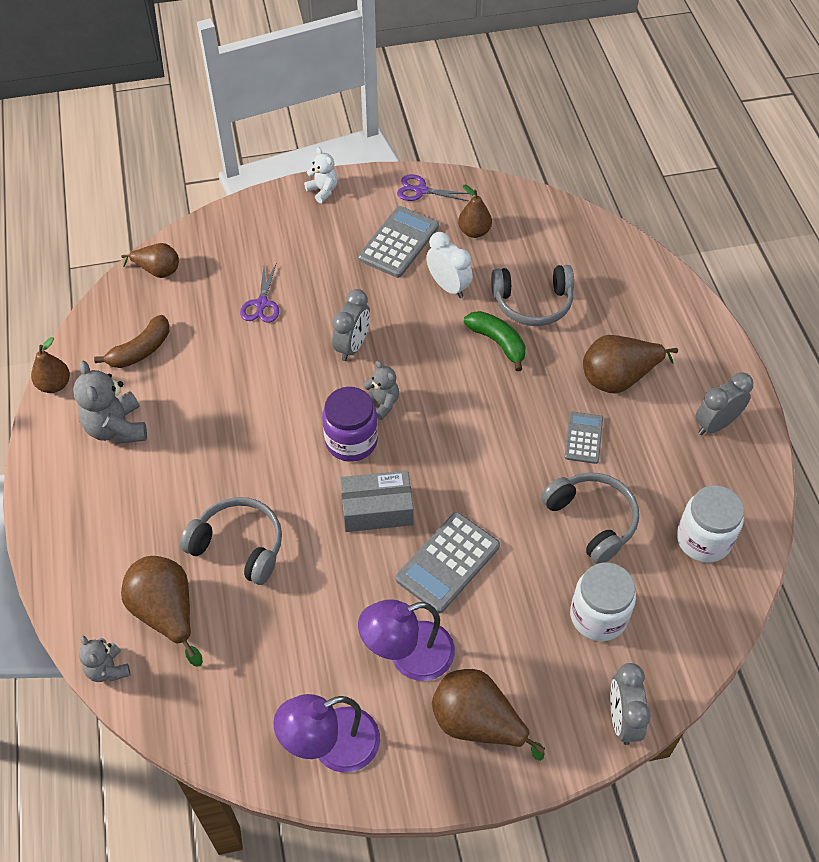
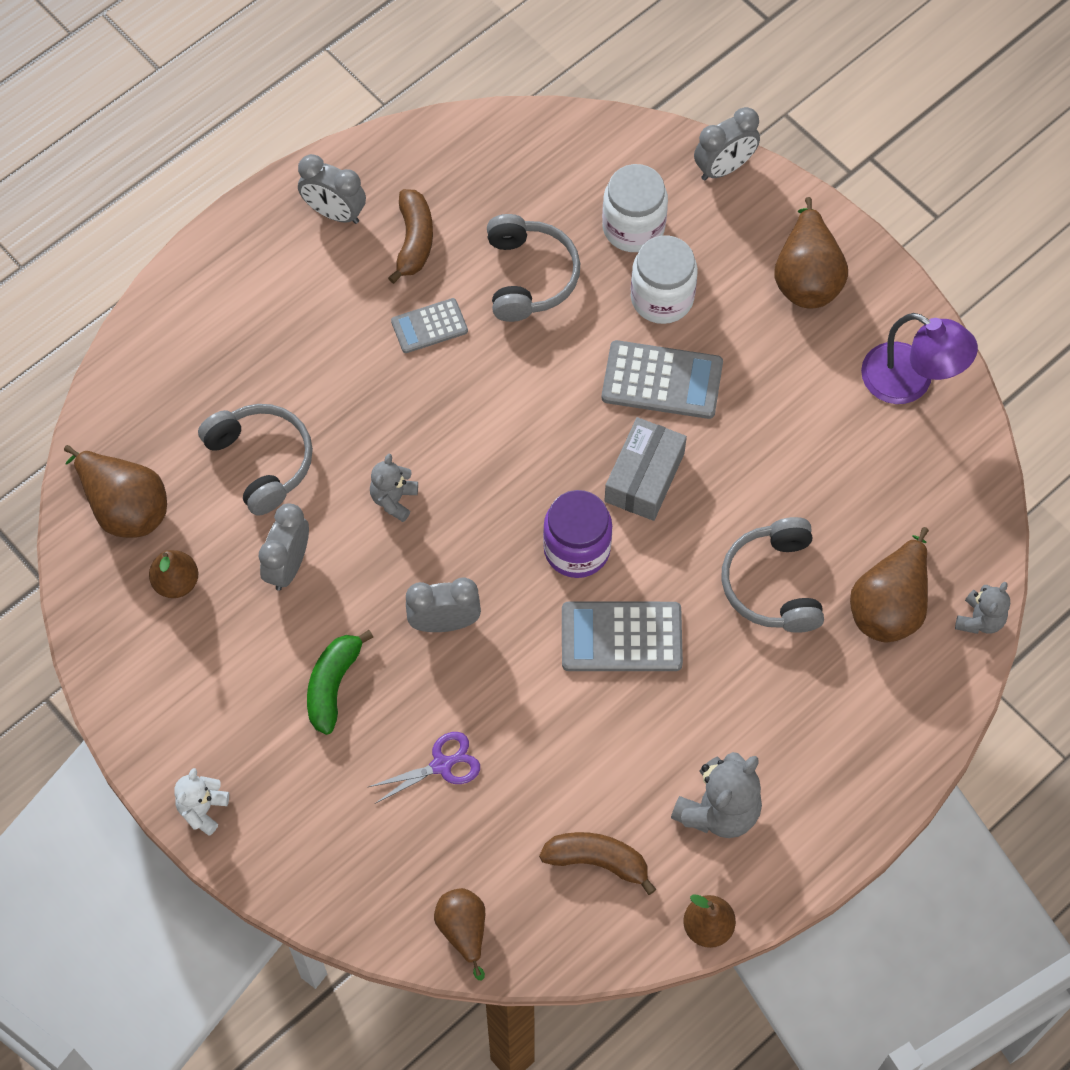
camera: 120 degrees left, 10 degrees up
(377, 509) = (644, 477): grey box -> grey box turned 60 degrees clockwise
(381, 403) = (507, 546): grey teddy bear -> grey teddy bear (394, 499)
(398, 242) = (245, 661): grey calculator -> grey calculator (621, 637)
(408, 656) = (782, 365): purple lamp -> none
(420, 190) = (134, 685): purple scissors -> none
(448, 286) = (288, 565): white clock -> grey clock
(497, 342) = (345, 470): green banana -> green banana (333, 685)
(592, 520) = (529, 276): grey headphones -> grey headphones turned 150 degrees clockwise
(618, 378) = (325, 326): brown pear -> brown pear (125, 507)
(664, 462) = (414, 240): none -> brown banana
(703, 539) = (489, 173): white jar -> white jar (662, 298)

